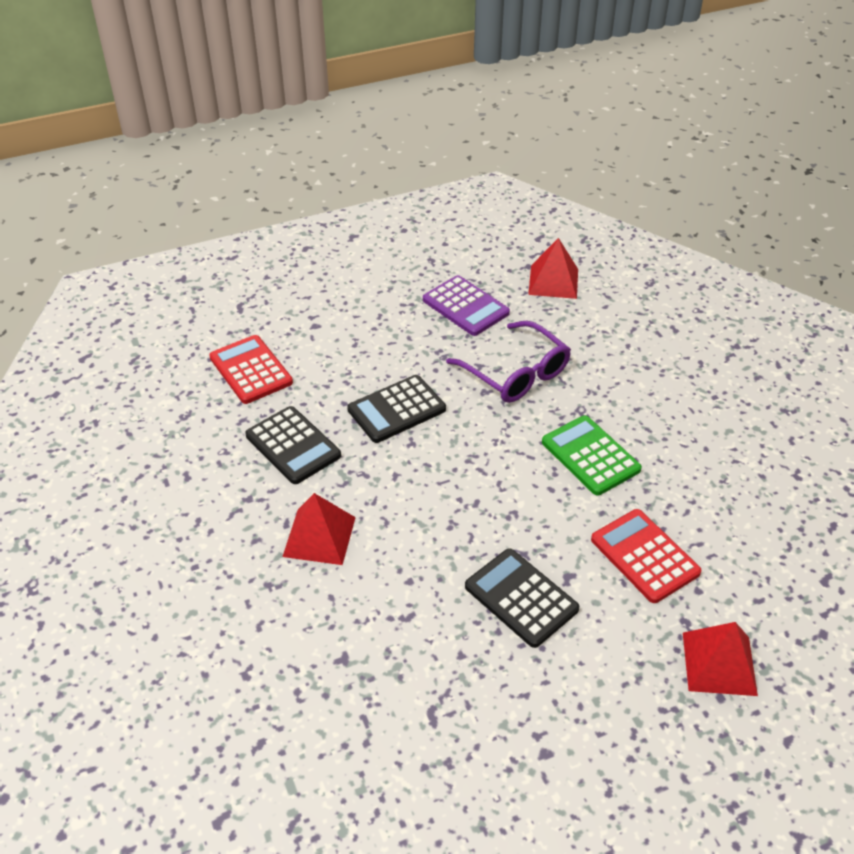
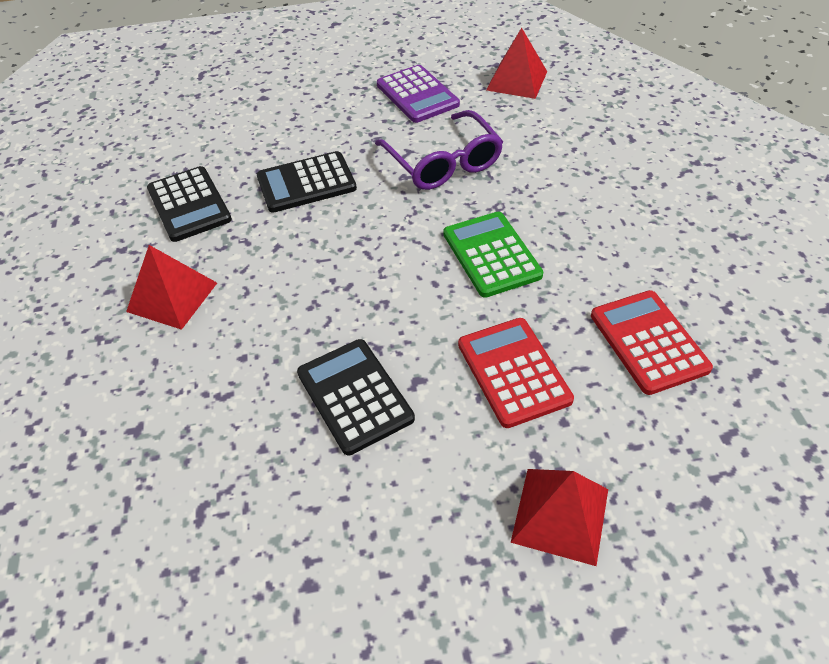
camera: 15 degrees right, 5 degrees up
(251, 370) = (183, 130): red calculator -> red calculator (648, 342)

